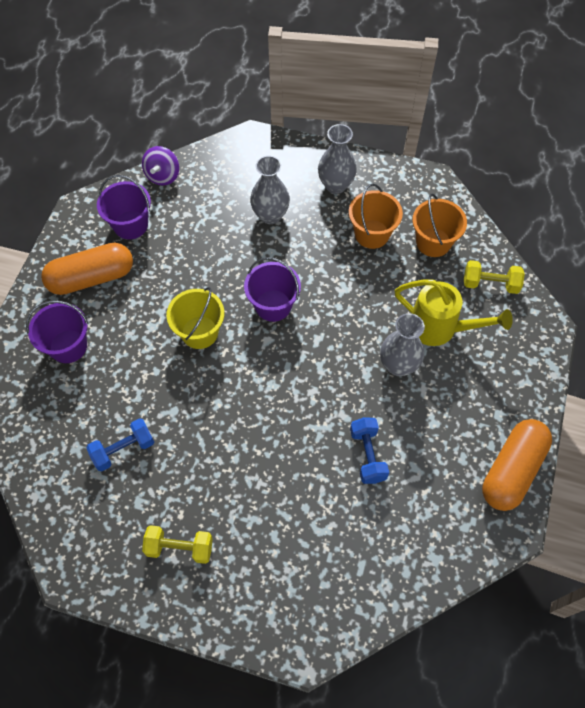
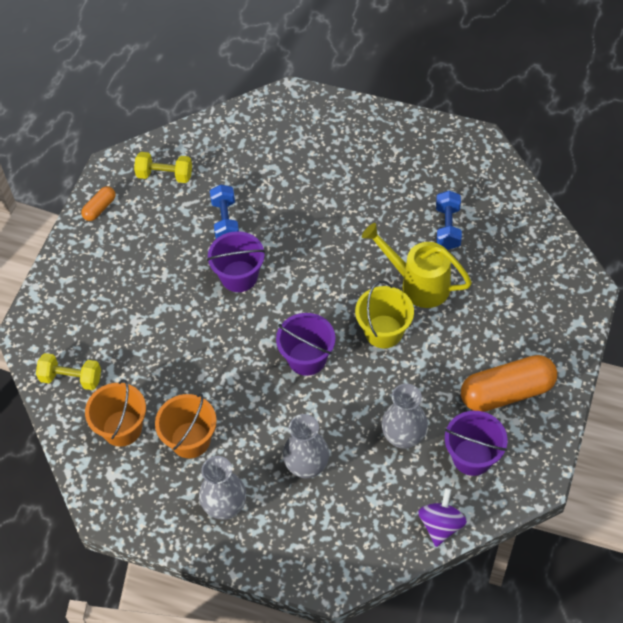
camera: 175 degrees left, 5 degrees down
(68, 346) = (517, 319): purple bucket -> purple bucket (239, 276)
(123, 449) = (447, 227): blue dumbbell -> blue dumbbell turned 60 degrees counterclockwise
(180, 547) = (390, 156): yellow dumbbell -> yellow dumbbell (165, 175)
(398, 365) = (185, 297): grey vase -> grey vase (403, 437)
(439, 328) = (136, 332): yellow watering can -> yellow watering can (418, 284)
(512, 470) = (100, 208): orange capsule -> orange capsule, size x0.48

